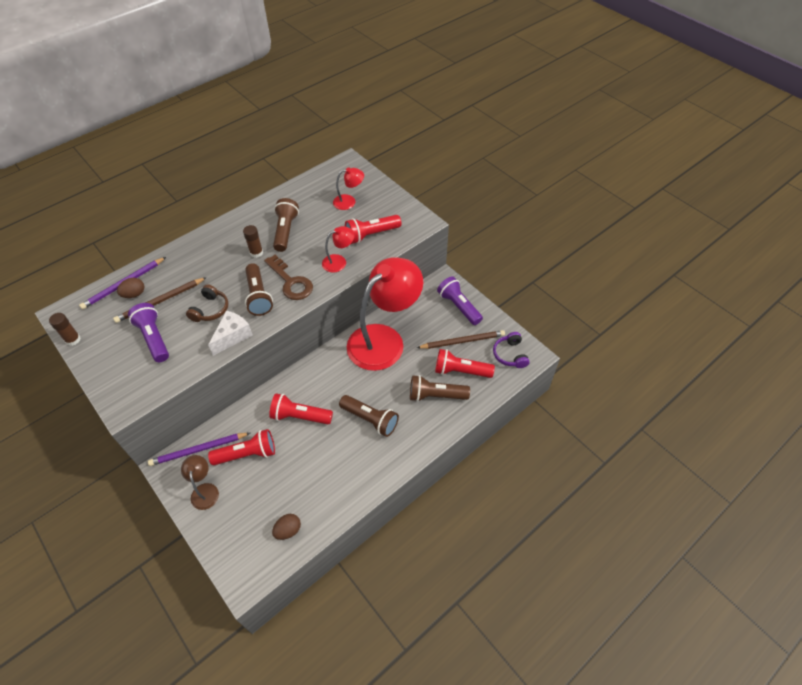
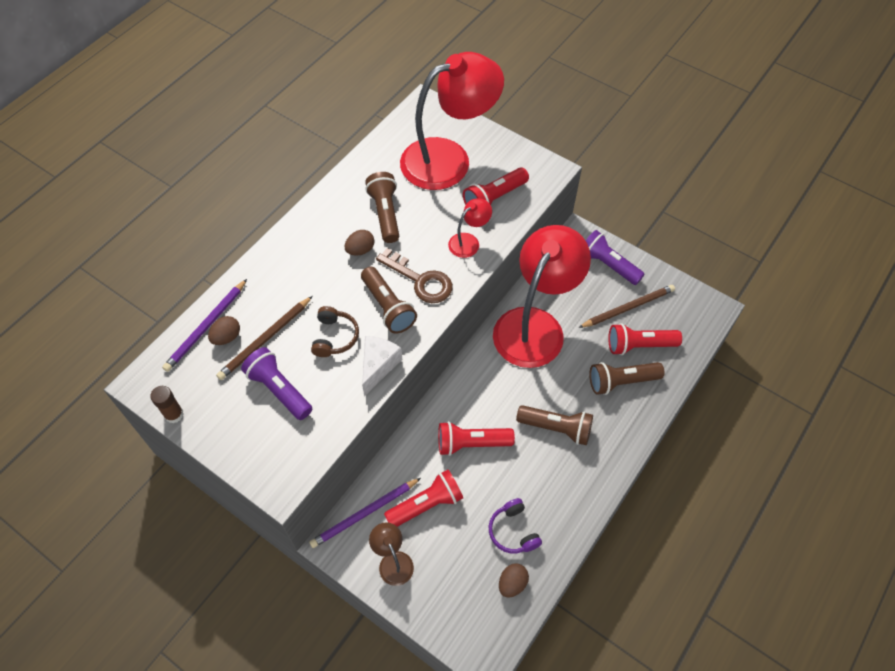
camera: 15 degrees left, 5 degrees up
(256, 253) = (360, 250): brown glue stick -> brown egg
(349, 201) = (449, 159): red lamp -> red lamp, size x2.38
(510, 354) = (688, 313): purple headphones -> purple headphones (513, 531)

